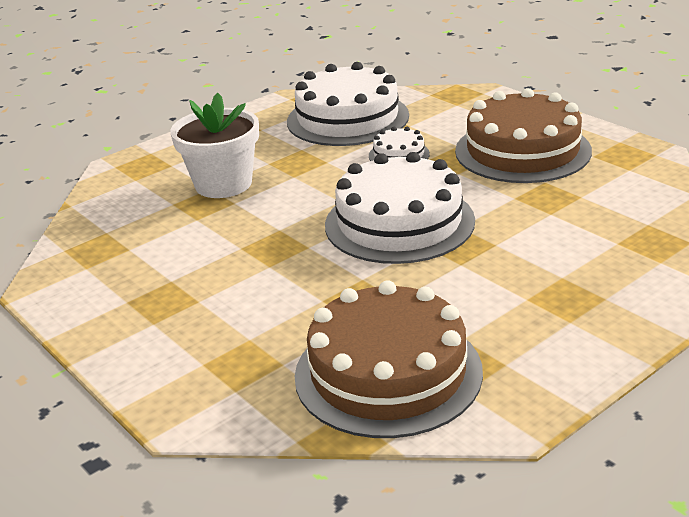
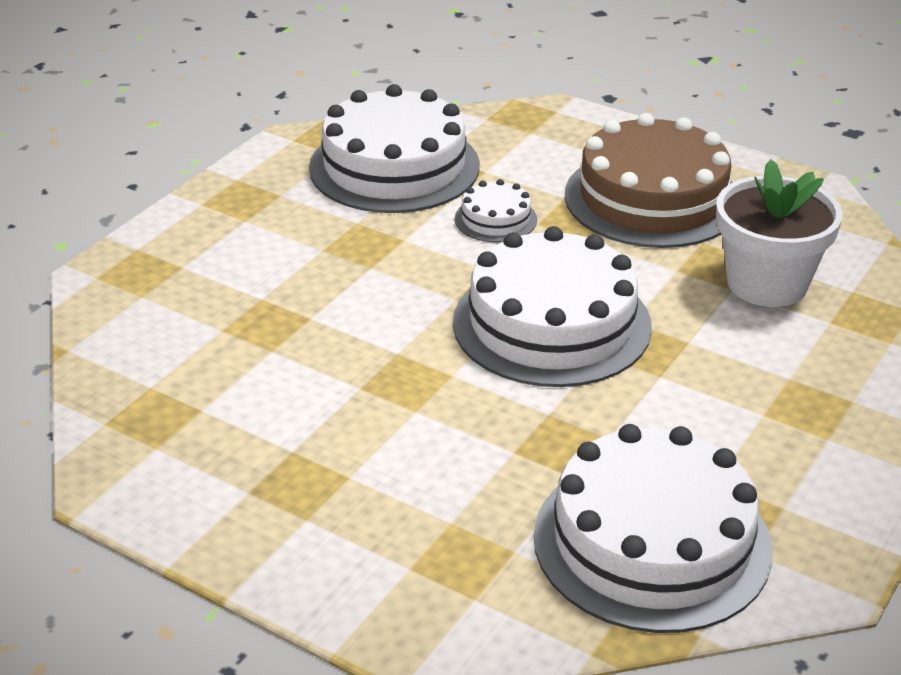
camera: 20 degrees left, 5 degrees up
(223, 184) = (277, 290): white flower pot -> white flower pot (767, 283)
(388, 373) = (652, 542): brown cake -> white cake

